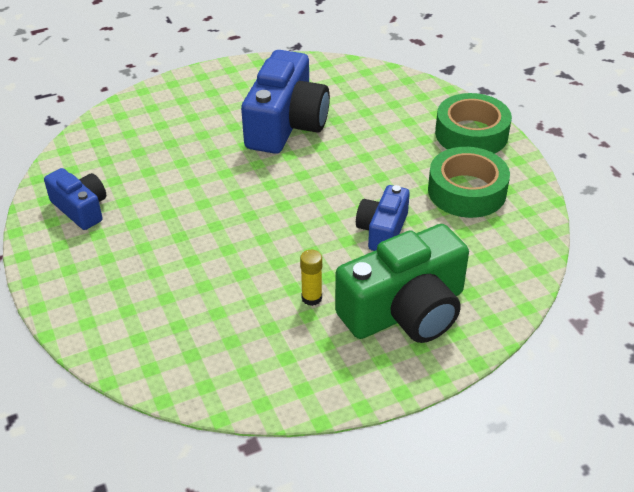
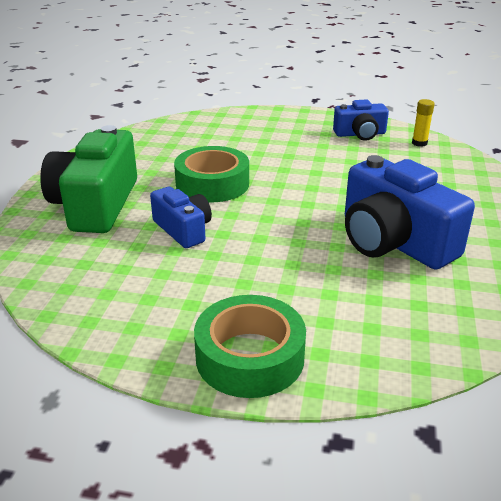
camera: 125 degrees right, 10 degrees down
(311, 298) = (162, 177): yellow glue stick -> yellow glue stick (419, 143)
(466, 191) = (166, 298): green tape -> green tape (212, 184)

